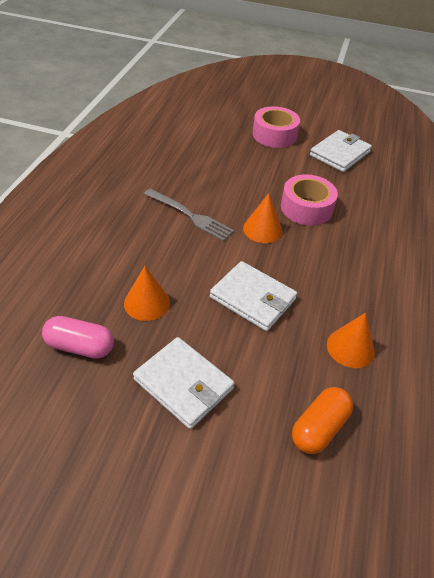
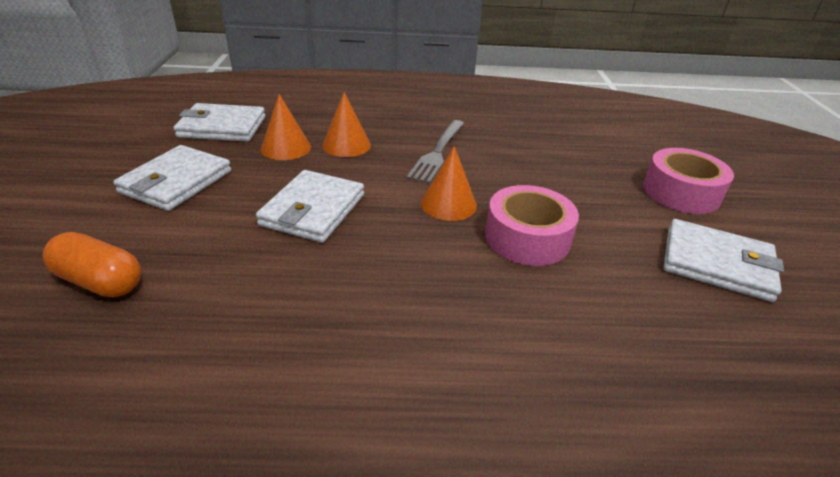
camera: 75 degrees right, 10 degrees down
(80, 347) = (222, 127): pink capsule -> white wallet
(350, 348) = (239, 303): orange cone -> orange cone (346, 145)

